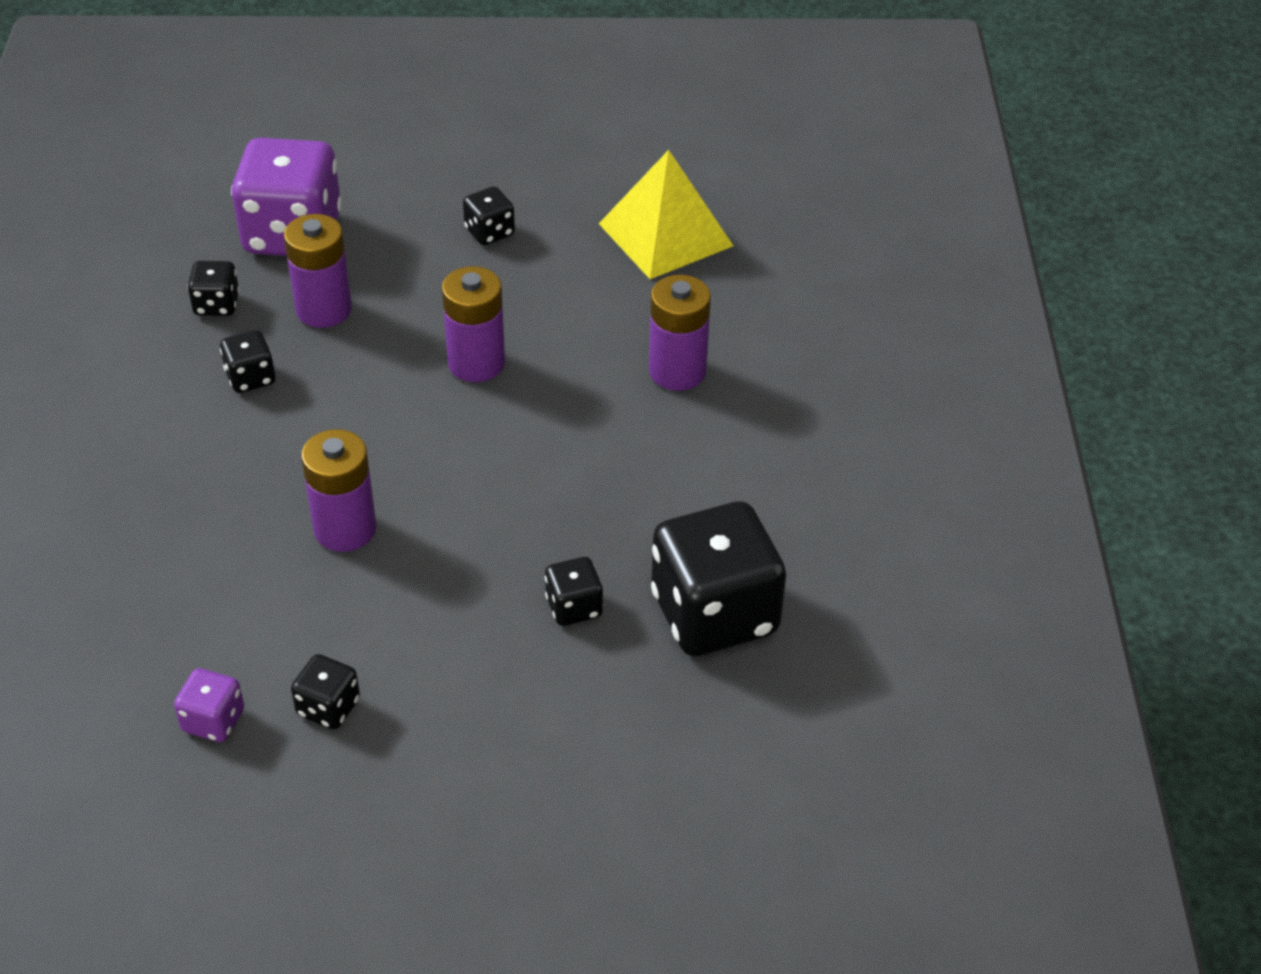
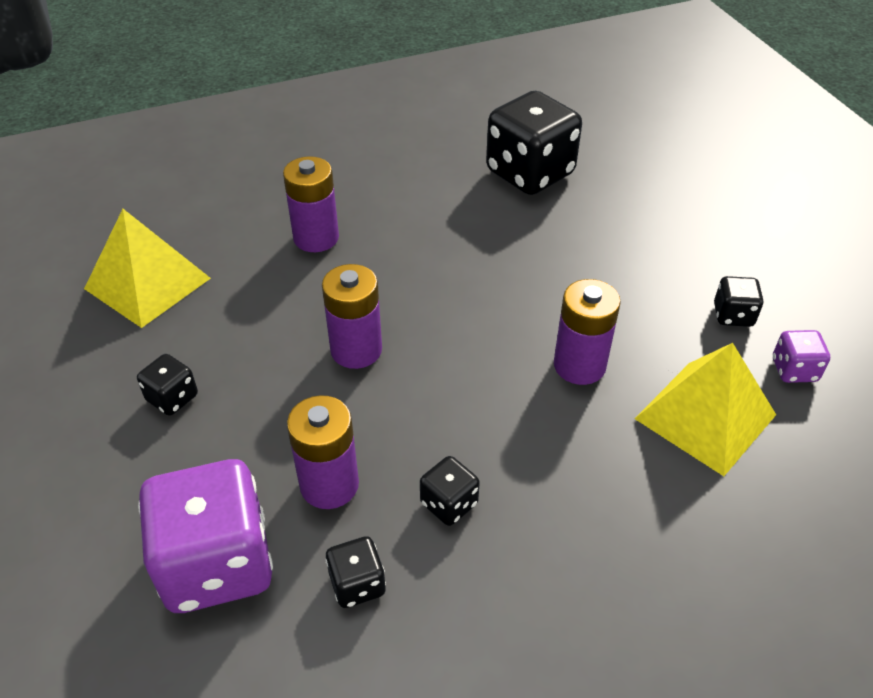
camera: 110 degrees left, 0 degrees up
(211, 604) = (705, 416): none -> yellow pyramid
(574, 607) = (566, 229): black dice -> none

